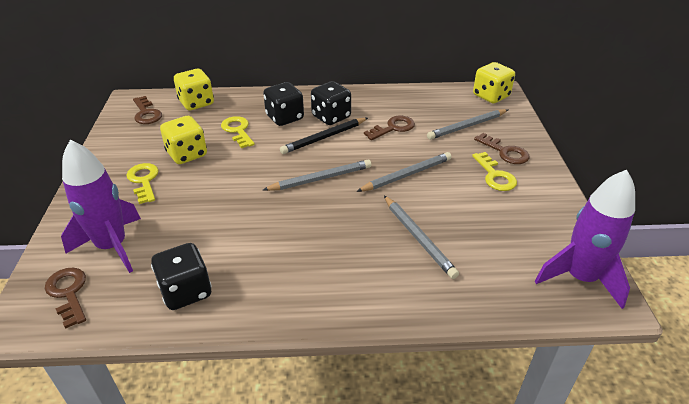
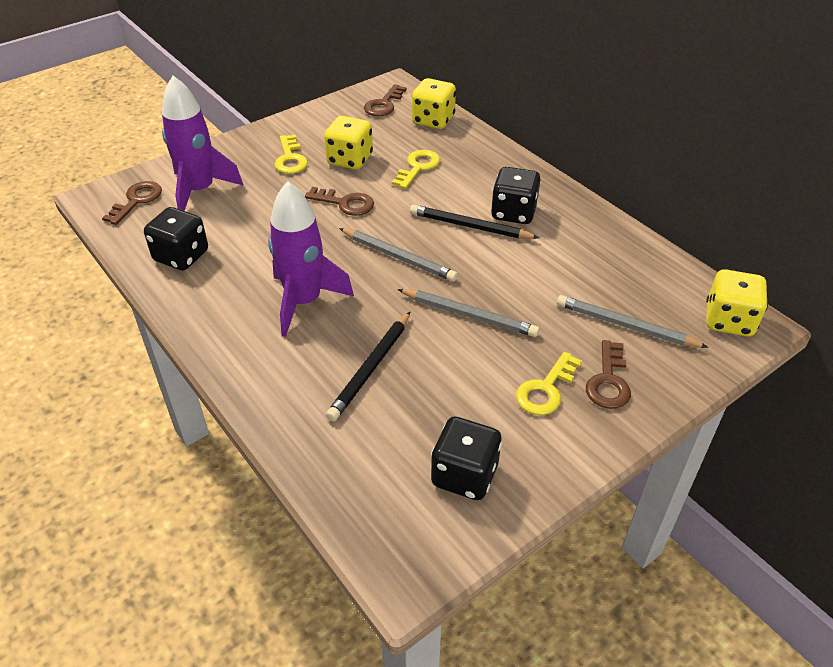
camera: 55 degrees right, 5 degrees up
(144, 181) = (290, 159): yellow key -> yellow key turned 135 degrees clockwise
(285, 118) = (474, 184): black dice -> black dice (464, 475)
(393, 128) = (548, 266): brown key -> brown key (345, 203)
(418, 238) = (370, 368): grey pencil -> black pencil
(580, 278) = (421, 533): purple rocket -> purple rocket (304, 302)

